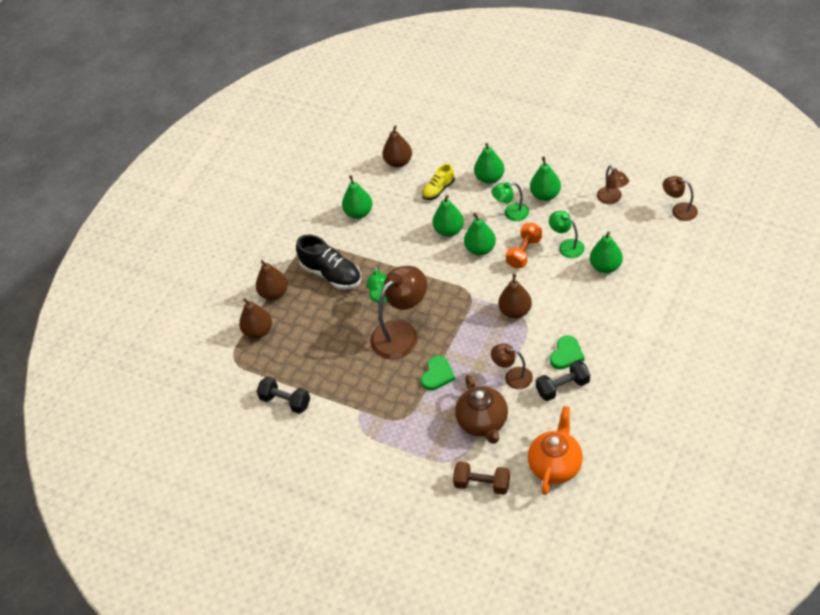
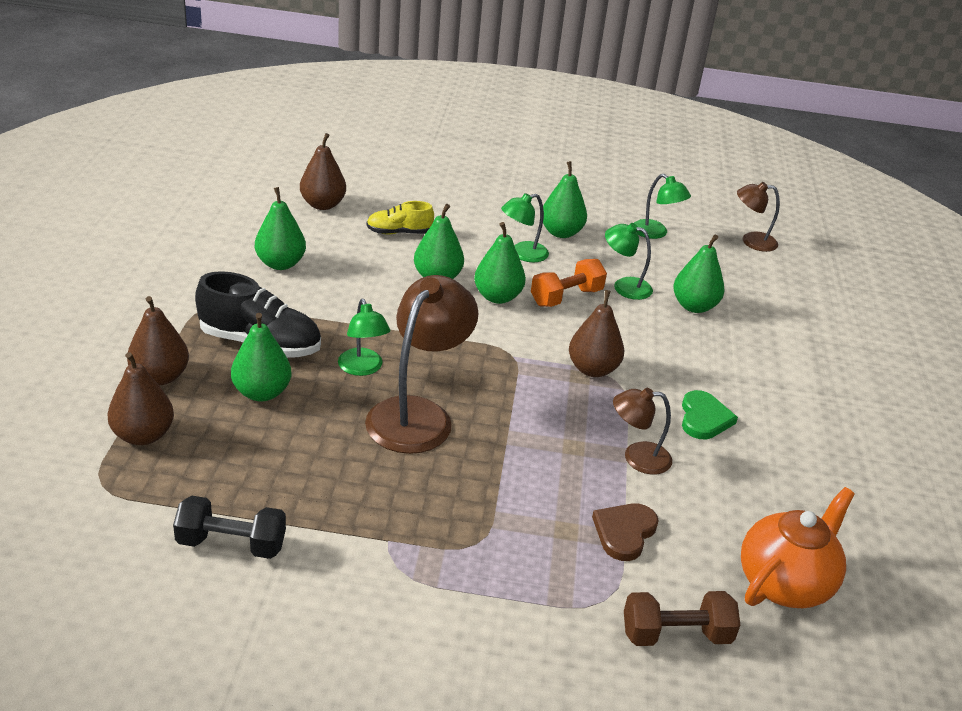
camera: 30 degrees left, 15 degrees down
(437, 375) = (508, 468): green heart -> none
(438, 190) = (399, 232): yellow shoe -> yellow shoe turned 60 degrees clockwise
(483, 423) = (624, 532): brown teapot -> brown heart
(489, 178) = (470, 218): green pear -> green pear (262, 392)
(524, 252) = (566, 297): orange dumbbell -> orange dumbbell turned 45 degrees clockwise
(555, 465) = (784, 583): orange teapot -> orange teapot turned 45 degrees clockwise
(563, 387) = (725, 464): black dumbbell -> none
(612, 199) = (655, 233): brown lamp -> green lamp

